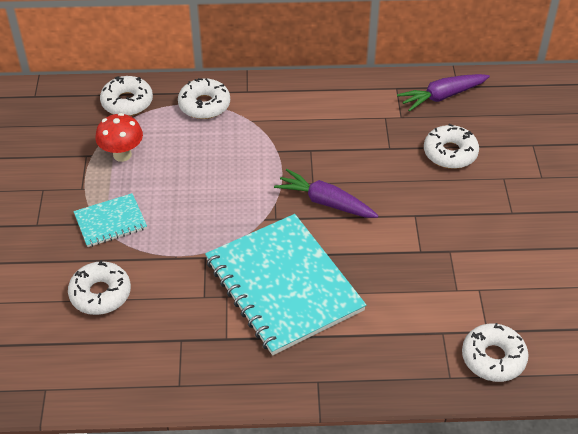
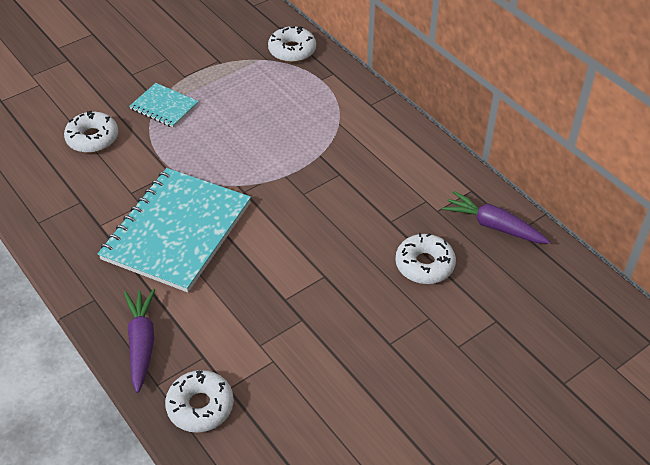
camera: 55 degrees right, 0 degrees up
(122, 155) = (235, 77): red mushroom -> none
(204, 105) = (330, 90): white donut -> none
(325, 202) = (288, 212): purple carrot -> purple carrot (142, 343)

